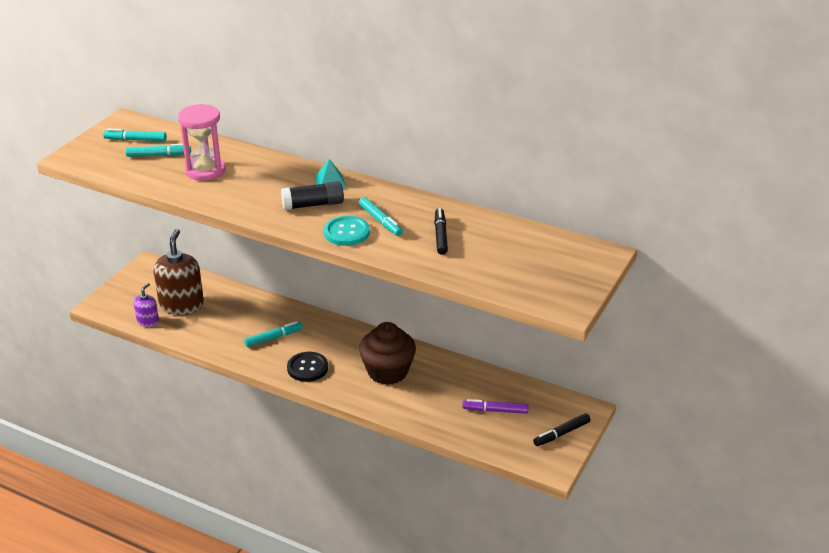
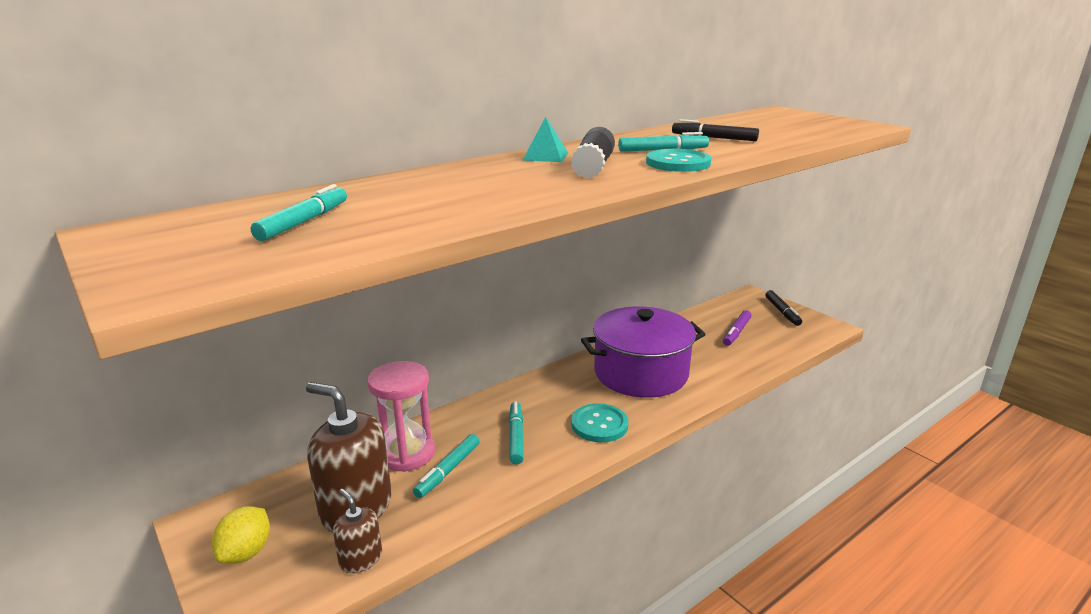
camera: 65 degrees left, 10 degrees down
(135, 140) = (211, 231): turquoise marker -> turquoise marker (448, 470)
(137, 286) = (246, 552): none -> yellow lemon
(148, 321) = (361, 559): purple soap dispenser -> brown soap dispenser
(205, 170) = (413, 202): pink hourglass -> pink hourglass (406, 453)
(307, 368) = (599, 424): black button -> turquoise button
(387, 371) = (641, 373): brown cupcake -> purple pot

